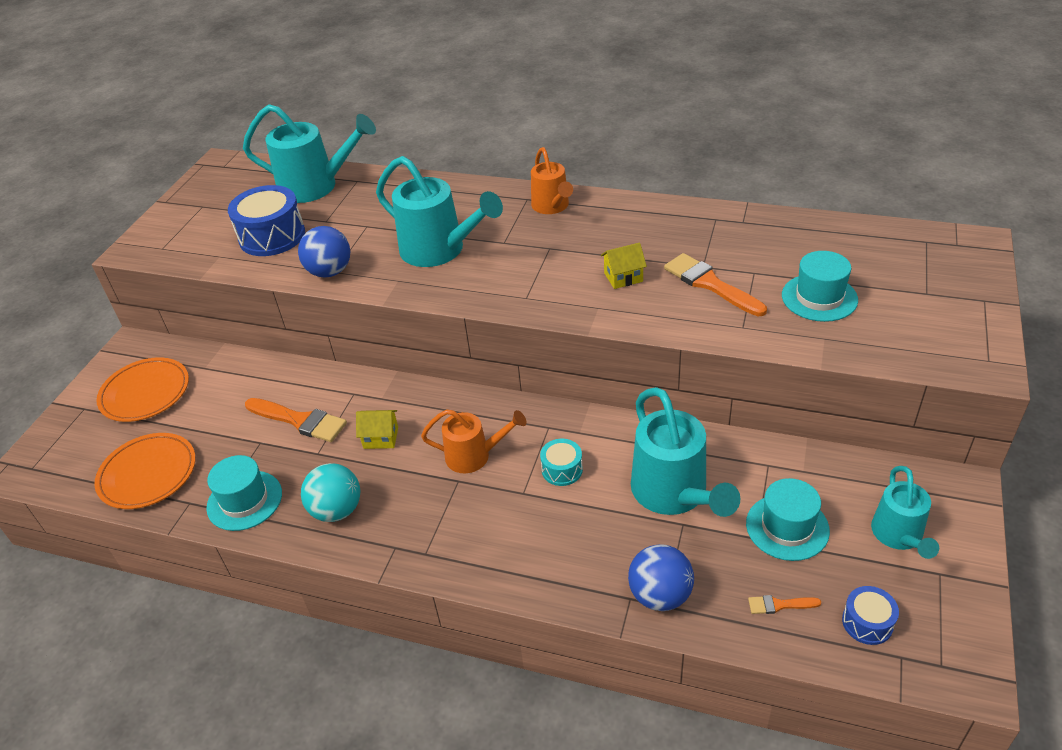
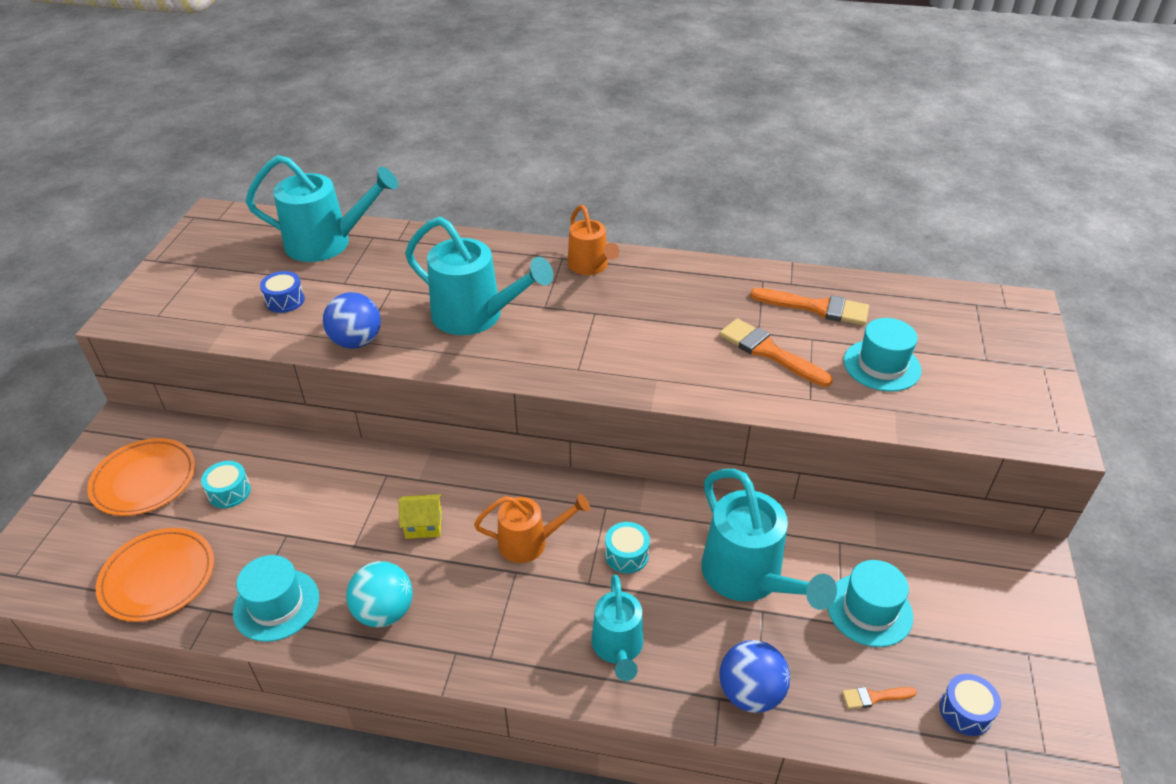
camera: 10 degrees left, 0 degrees up
(215, 404) = (229, 492): none -> turquoise drum
(272, 236) = (285, 300): blue drum -> blue drum, size x0.53
(300, 420) = (329, 508): orange brush -> orange brush (816, 308)
(623, 277) = (678, 345): yellow house -> none
(899, 536) = (982, 615): turquoise watering can -> turquoise watering can (618, 648)

